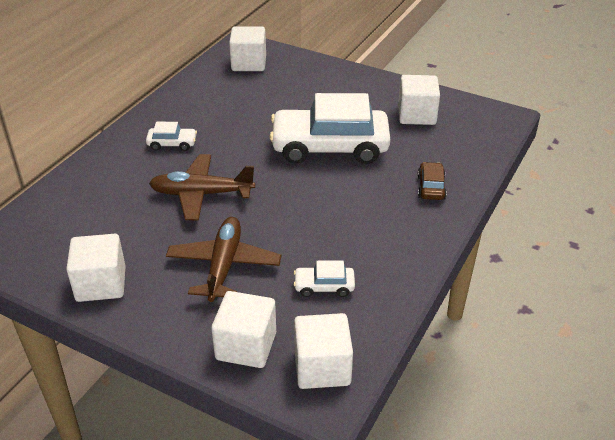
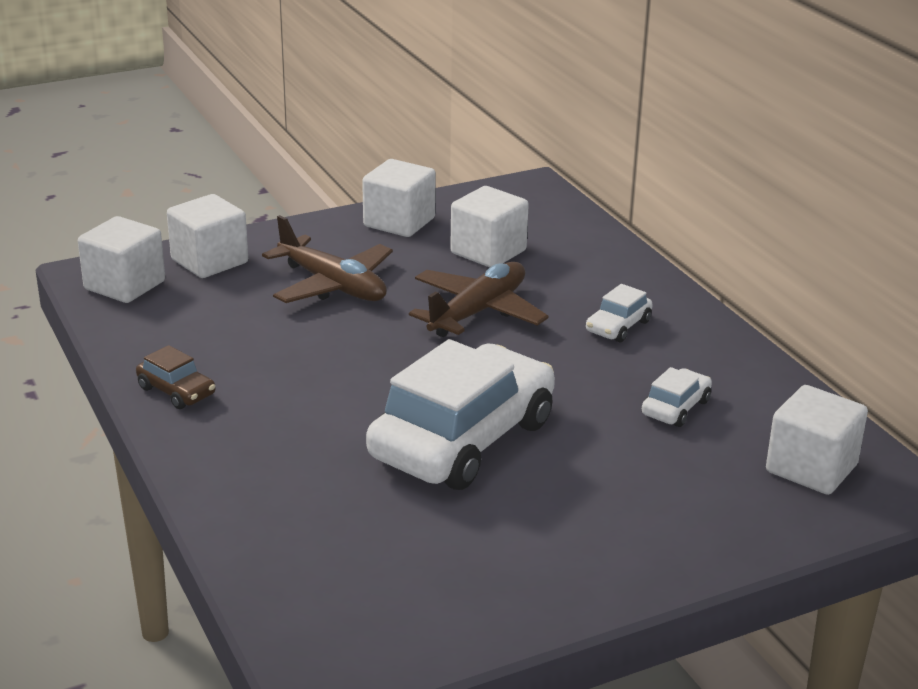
camera: 125 degrees right, 10 degrees down
(324, 287) = (215, 326): white car -> white car (675, 408)
(416, 115) = (449, 567): white cube -> white cube (488, 252)
(431, 187) = (261, 479): brown car -> brown car (176, 391)

